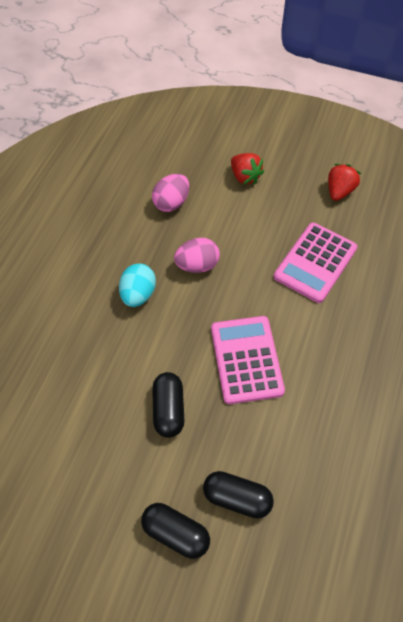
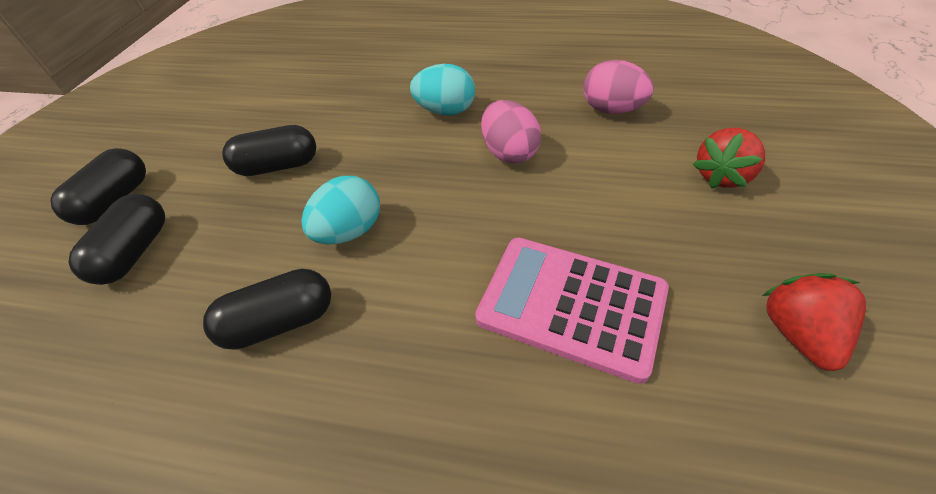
camera: 85 degrees right, 10 degrees down
(246, 359) = (350, 231): pink calculator -> turquoise egg
(307, 395) = (280, 322): none -> black capsule
(339, 191) = (798, 333): red strawberry -> red strawberry turned 105 degrees counterclockwise

